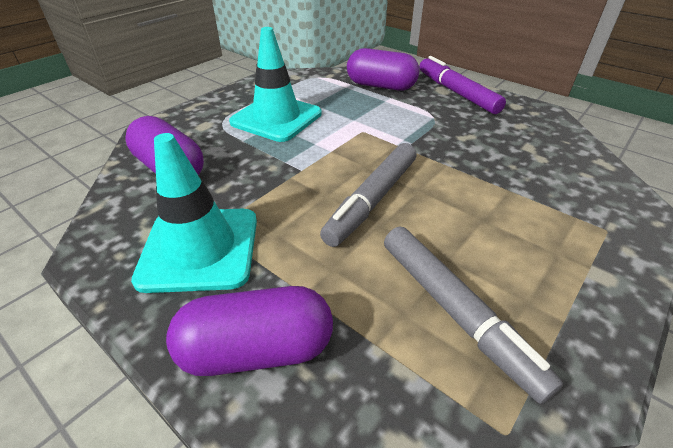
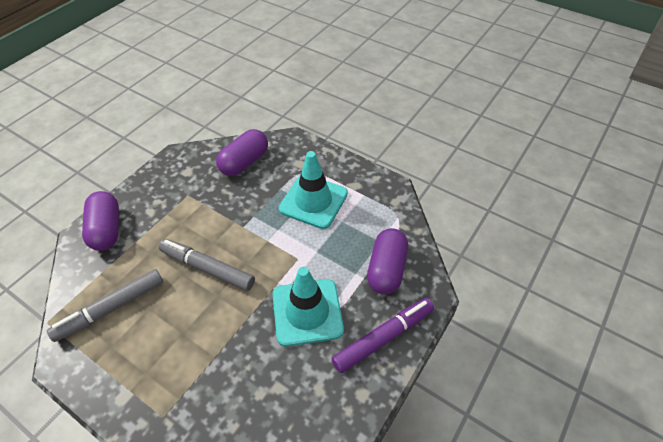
camera: 85 degrees right, 10 degrees up
(200, 249) = (172, 194): turquoise traffic cone -> turquoise traffic cone (307, 312)

